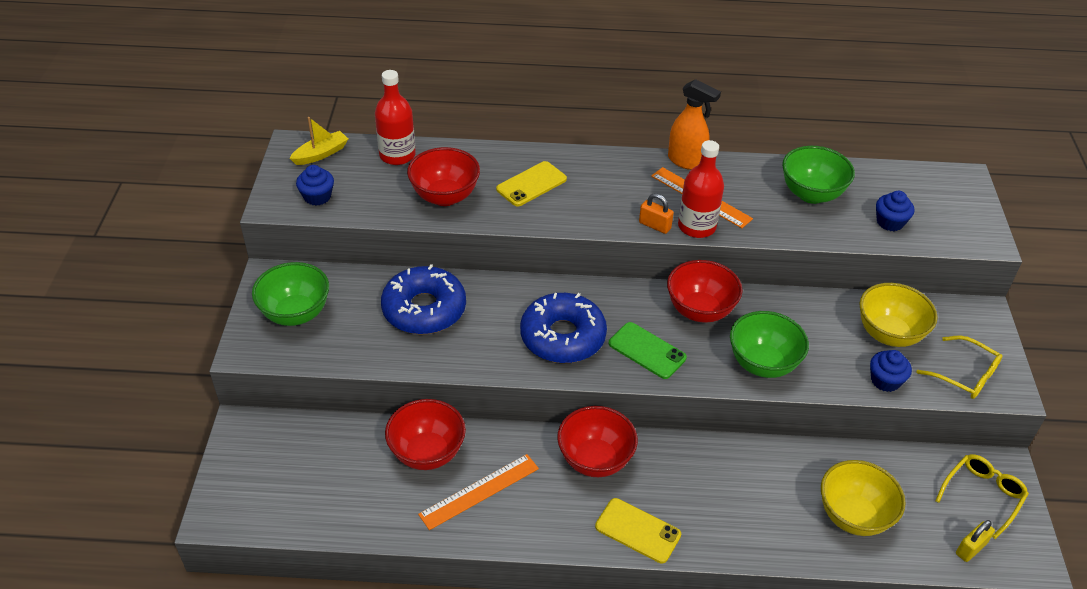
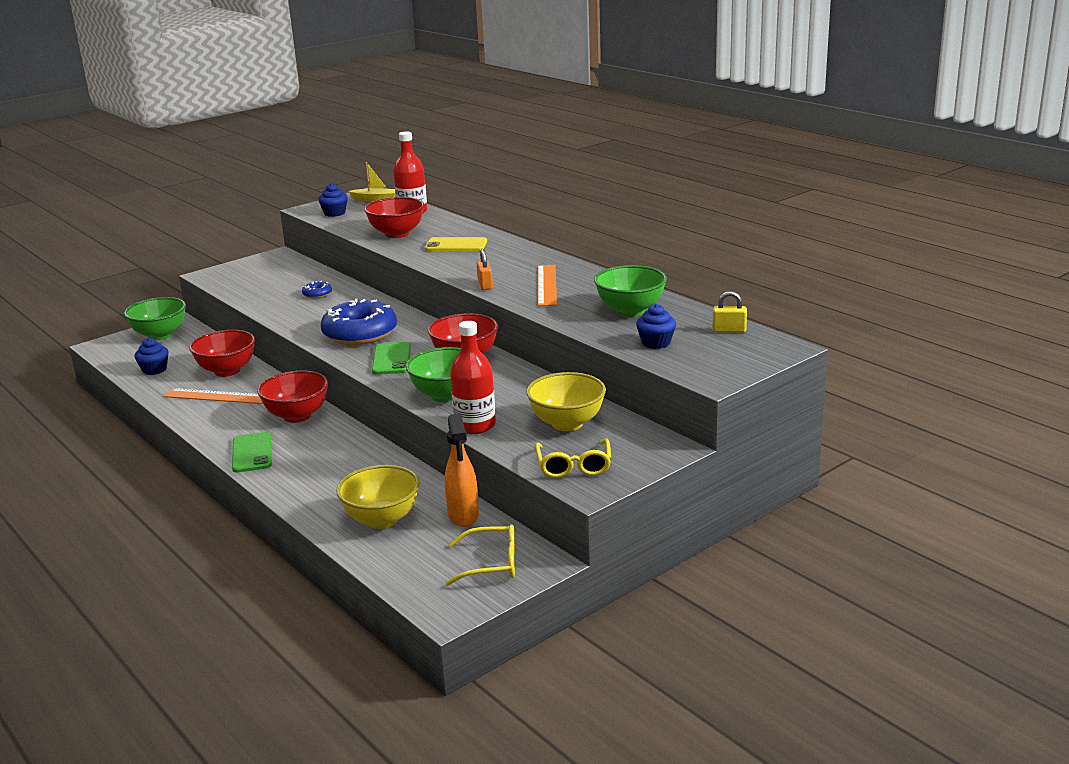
camera: 50 degrees right, 20 degrees down
(296, 313) = (257, 271): green bowl -> green bowl (160, 335)
(424, 309) = (317, 294): blue donut -> blue donut, size x0.43
(637, 531) = (252, 453): yellow phone -> green phone
(686, 161) = (579, 268): orange spray bottle -> orange spray bottle (463, 516)
(696, 226) = (510, 295): red bottle -> red bottle (475, 425)
(885, 380) = (507, 440): blue cupcake -> blue cupcake (154, 370)
(971, 548) = (420, 579): yellow padlock -> yellow padlock (729, 330)

